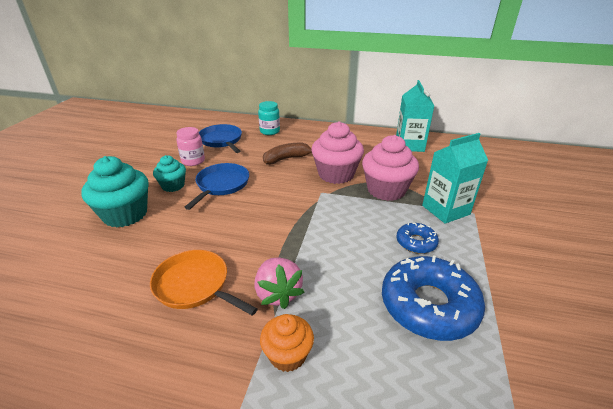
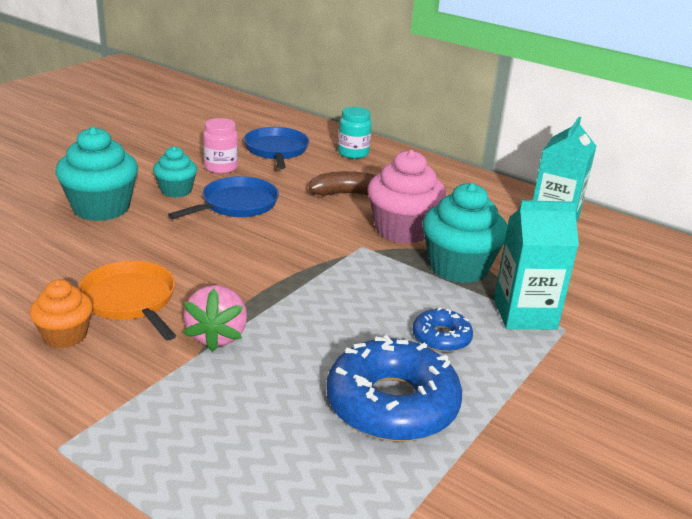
camera: 20 degrees right, 5 degrees down
(287, 355) = (183, 393): orange cupcake -> orange cupcake (65, 335)
(386, 190) = (458, 267): pink cupcake -> turquoise cupcake

